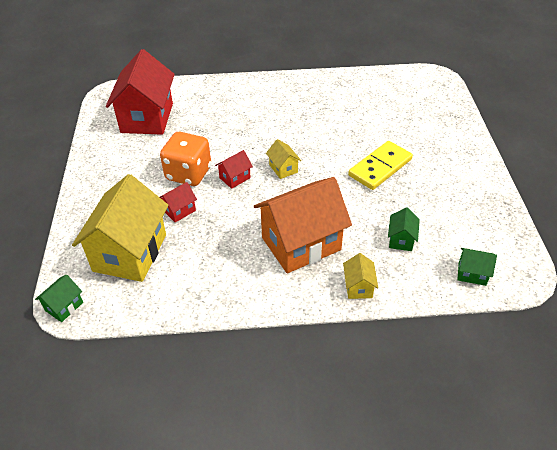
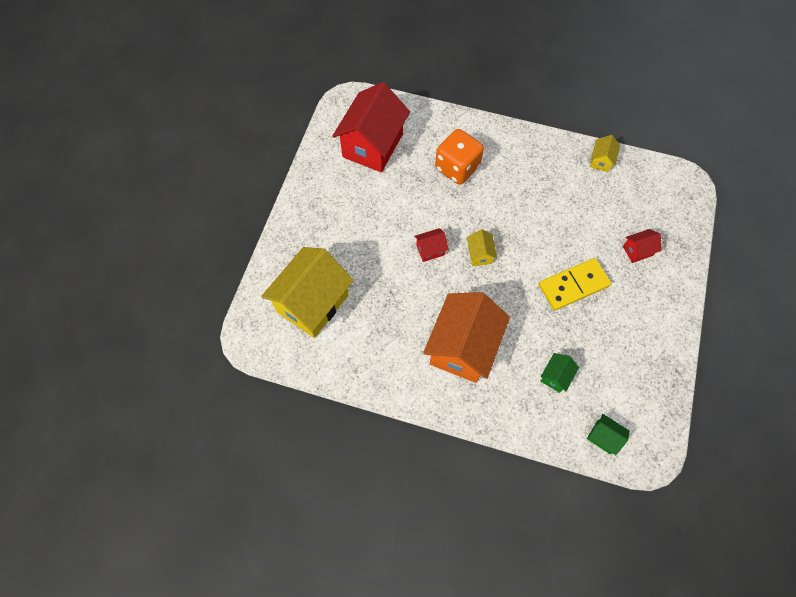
camera: 20 degrees right, 20 degrees up
(64, 306) = (245, 339): green house -> none
(179, 210) = (368, 271): red house -> red house (637, 251)
(188, 174) = (390, 230): orange dice -> orange dice (457, 168)
(301, 244) = (463, 347): orange house -> orange house turned 60 degrees counterclockwise
(358, 287) = (495, 412): yellow house -> yellow house (601, 161)

